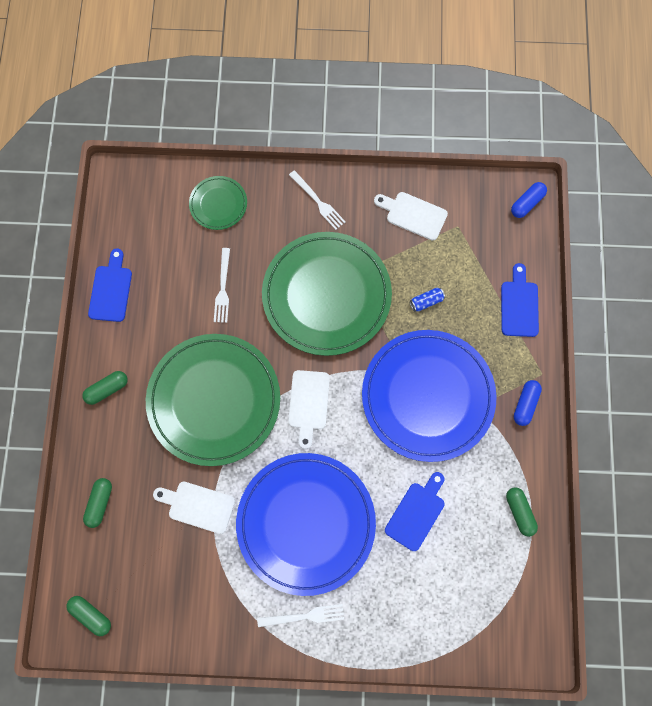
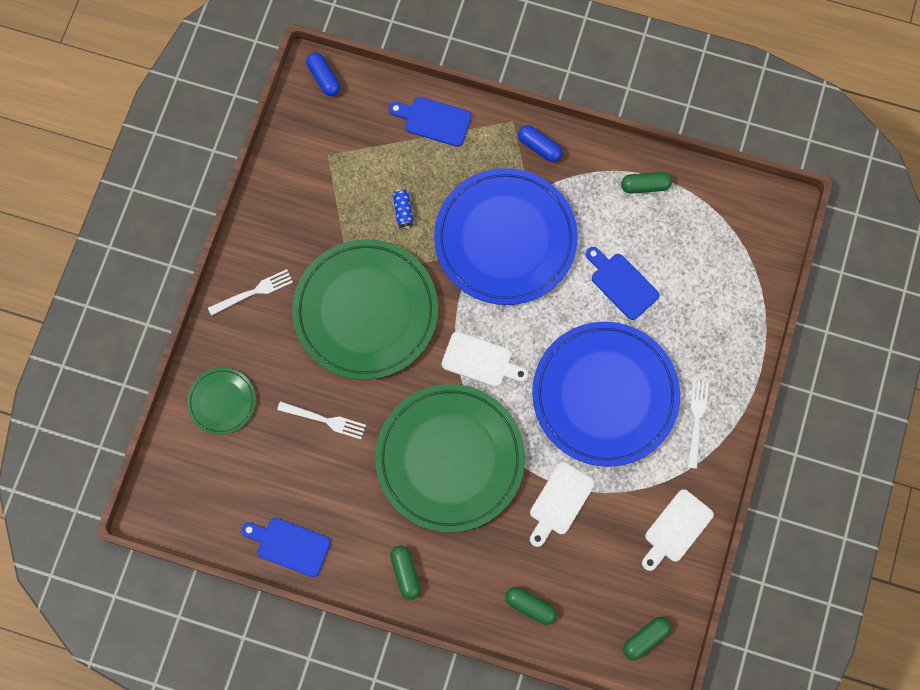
camera: 75 degrees left, 0 degrees up
(413, 215) = (300, 196): white cutting board -> white cutting board (676, 529)

